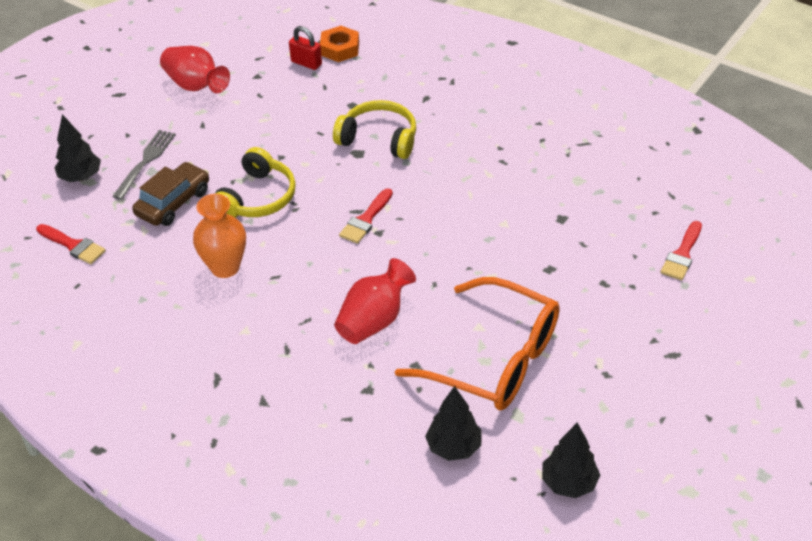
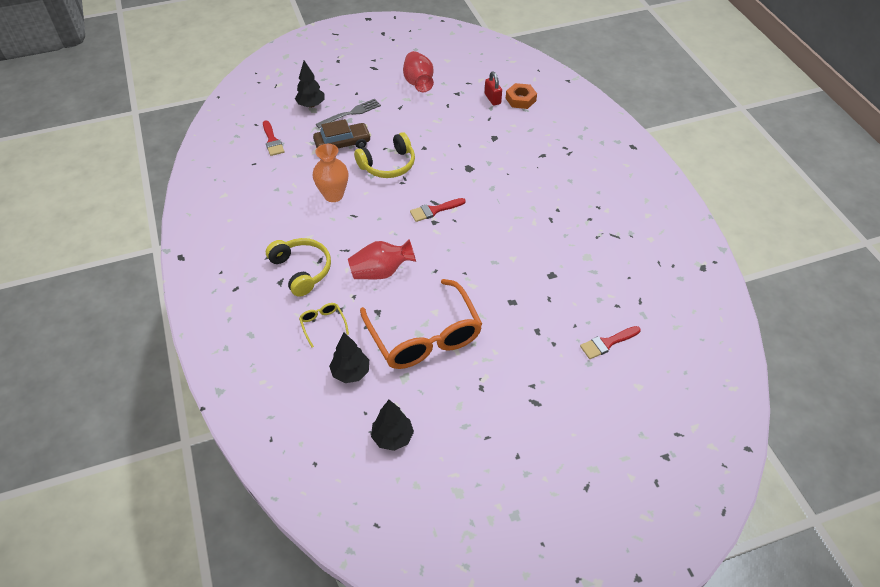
camera: 35 degrees right, 5 degrees up
(366, 417) = (323, 324): none -> yellow glasses
(379, 139) = (489, 166): yellow headphones -> yellow headphones (301, 270)

